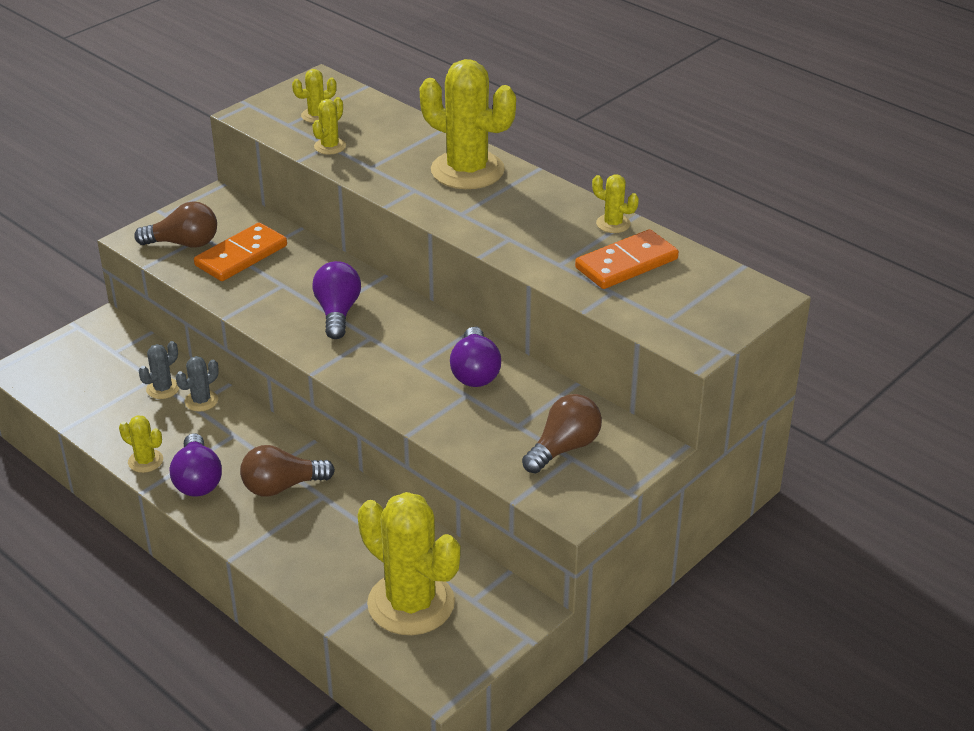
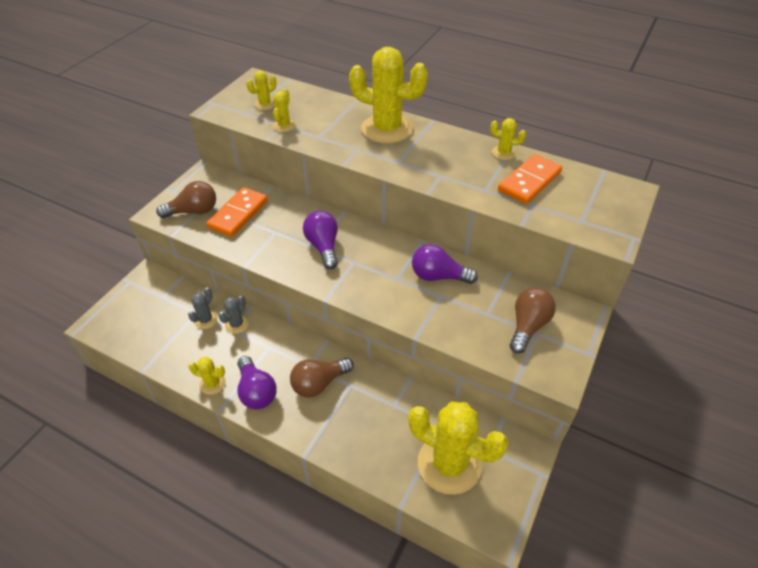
camera: 15 degrees left, 10 degrees up
(475, 372) = (438, 276): purple light bulb -> purple light bulb turned 120 degrees clockwise

